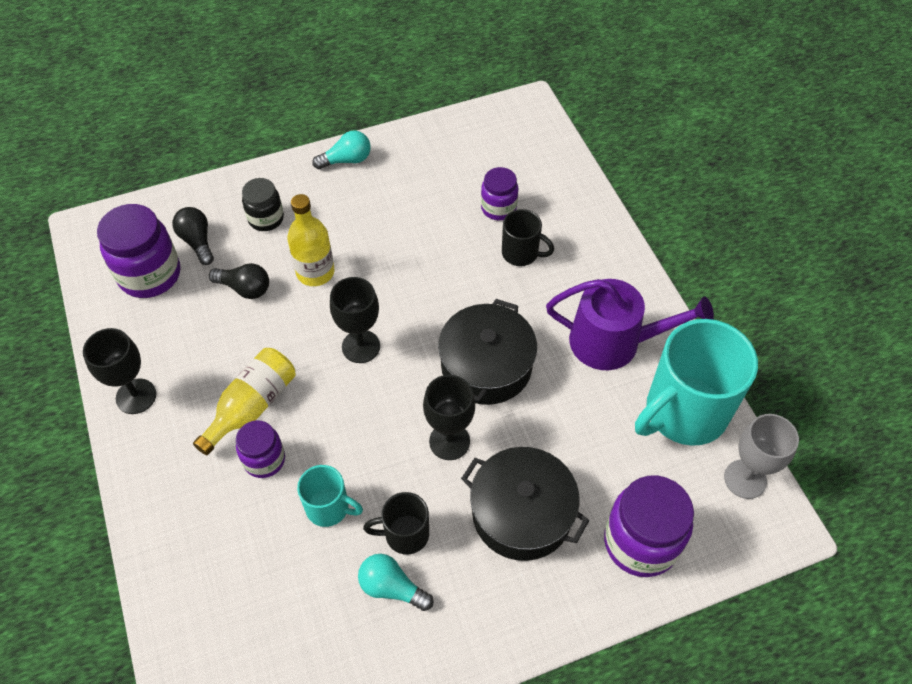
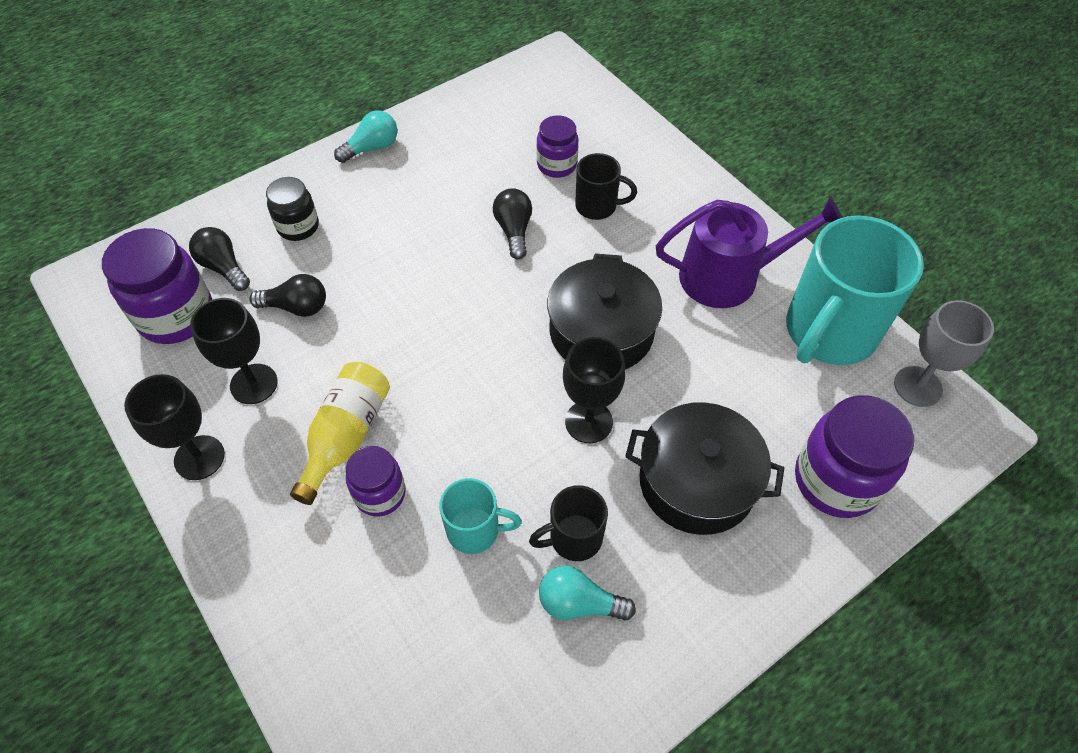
camera: 15 degrees left, 0 degrees up
(315, 272) = (374, 272): yellow bottle -> none
(361, 346) = (453, 341): black goblet -> black goblet (254, 384)
(442, 260) = (514, 230): none -> black light bulb

